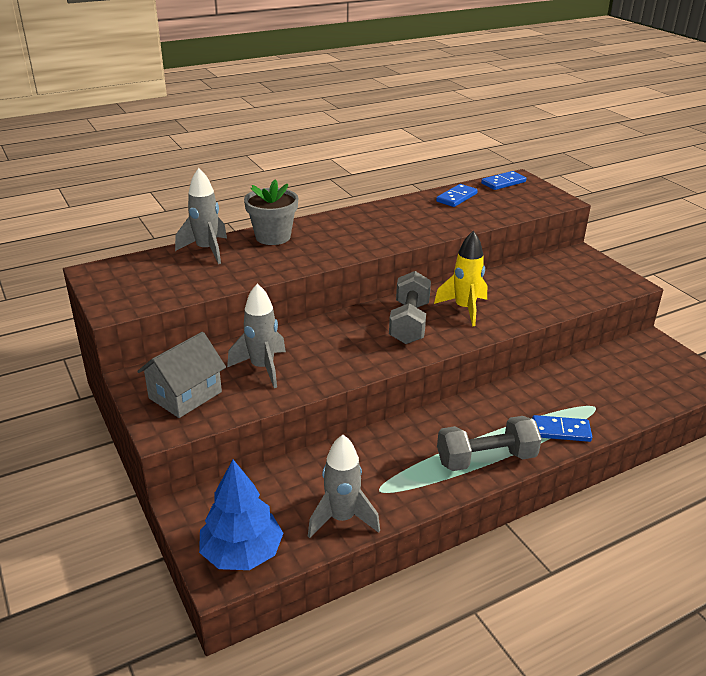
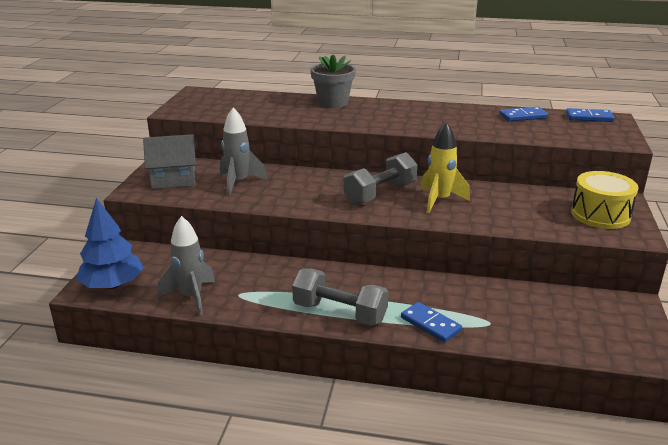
camera: 40 degrees right, 5 degrees down
(207, 250) = (277, 99): grey rocket -> none
(586, 273) = (600, 215): none -> yellow drum

